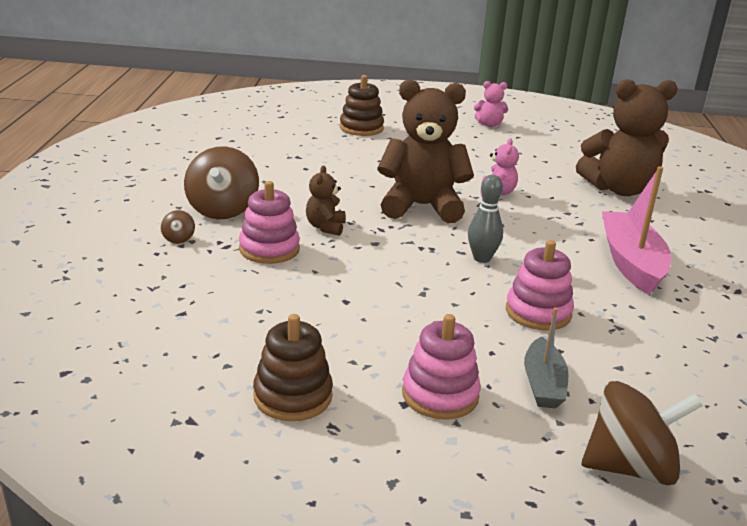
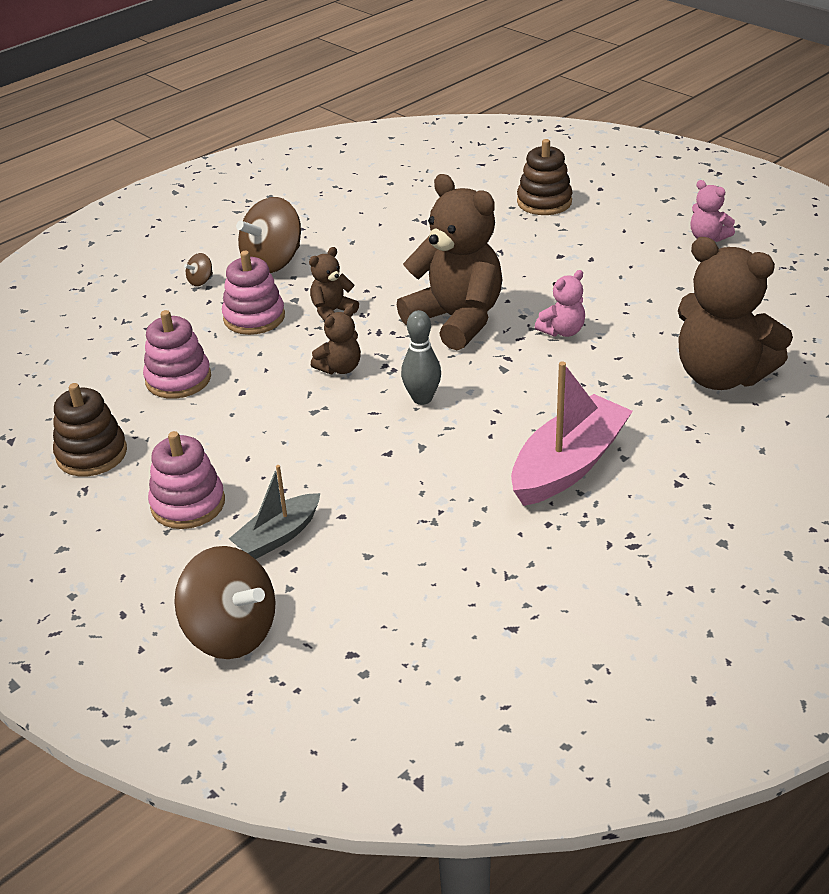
camera: 45 degrees right, 10 degrees up
(393, 260) = (340, 368): none -> brown teddy bear
(538, 312) = (383, 473): pink stacking toy -> pink stacking toy (178, 379)

